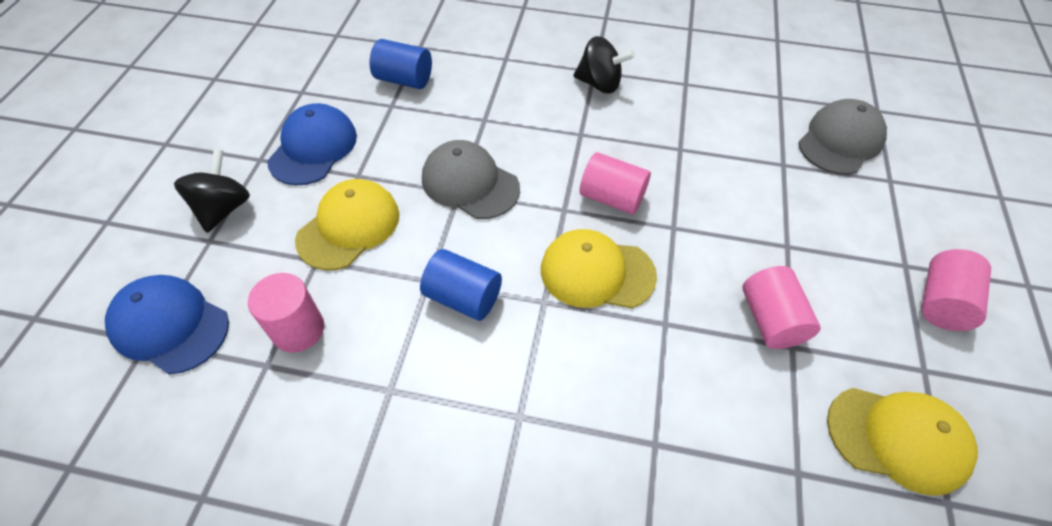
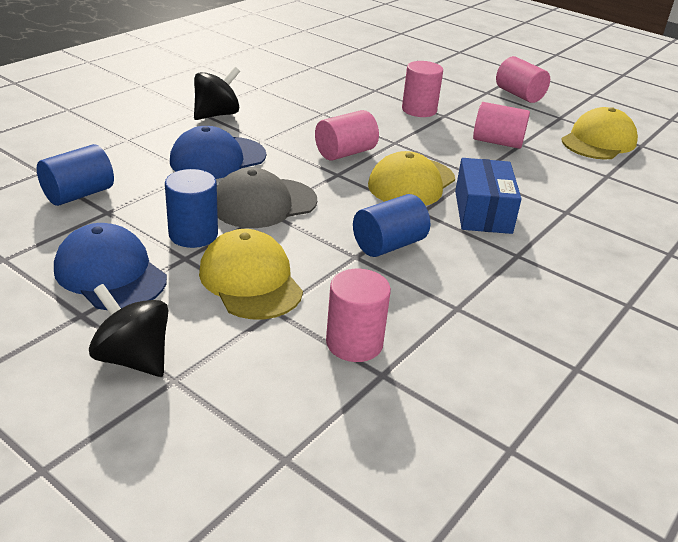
camera: 65 degrees left, 20 degrees down
(170, 325) = (277, 436): blue cap -> blue cap (217, 158)
(392, 164) = (193, 234): none -> blue cylinder
(586, 356) = (482, 212): none -> blue box
(775, 218) = (419, 110): none -> pink cylinder
(840, 141) = (374, 68): grey cap -> none

